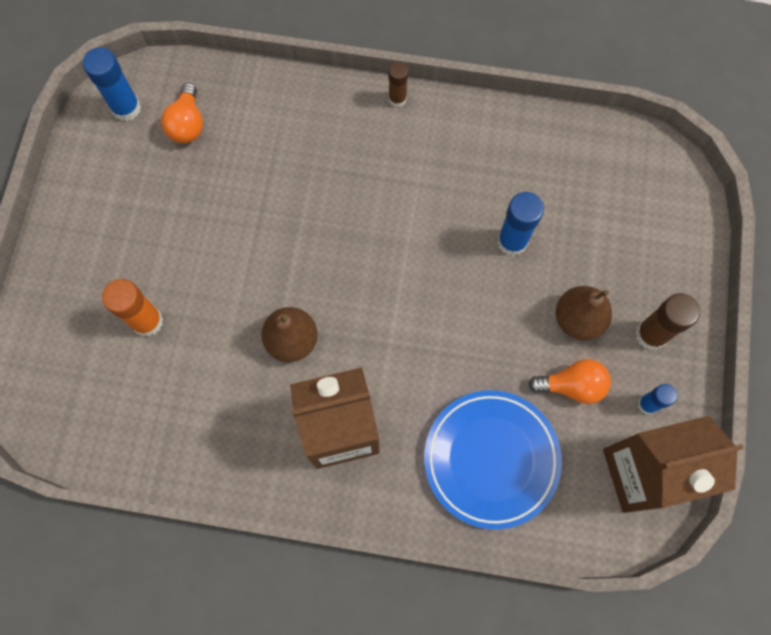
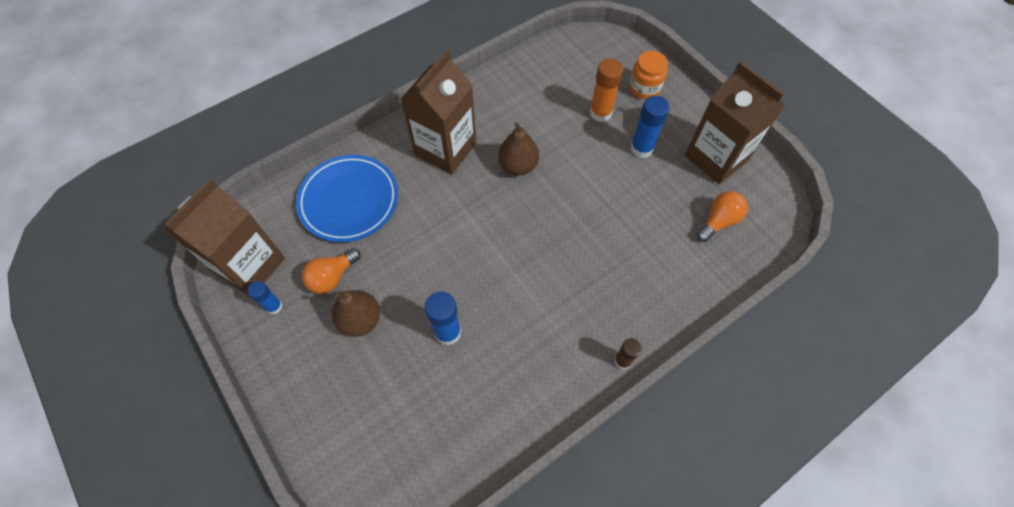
camera: 135 degrees right, 10 degrees down
(70, 307) = (644, 88): none -> orange jar
(110, 175) = (716, 158): none -> brown carton
(126, 108) = (762, 198): blue glue stick -> blue glue stick (641, 148)
(187, 124) = (719, 221): orange light bulb -> orange light bulb turned 90 degrees clockwise
(651, 334) = (303, 353): brown glue stick -> none

